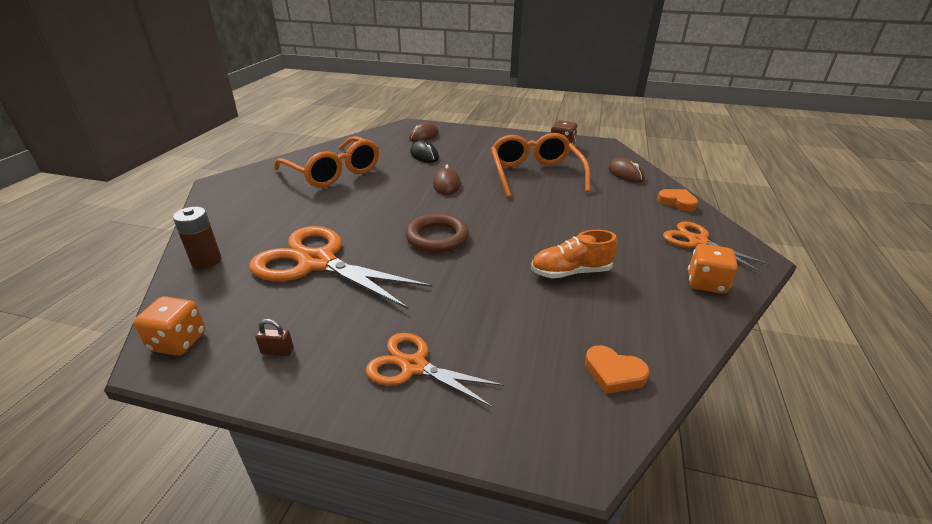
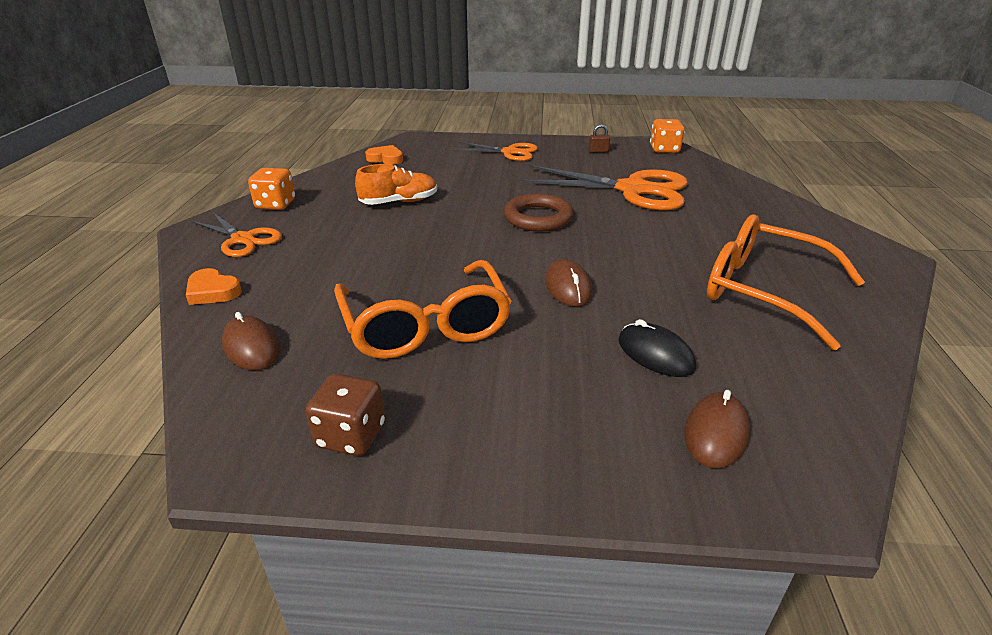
camera: 170 degrees right, 0 degrees up
(206, 261) = (728, 183): brown battery -> none

